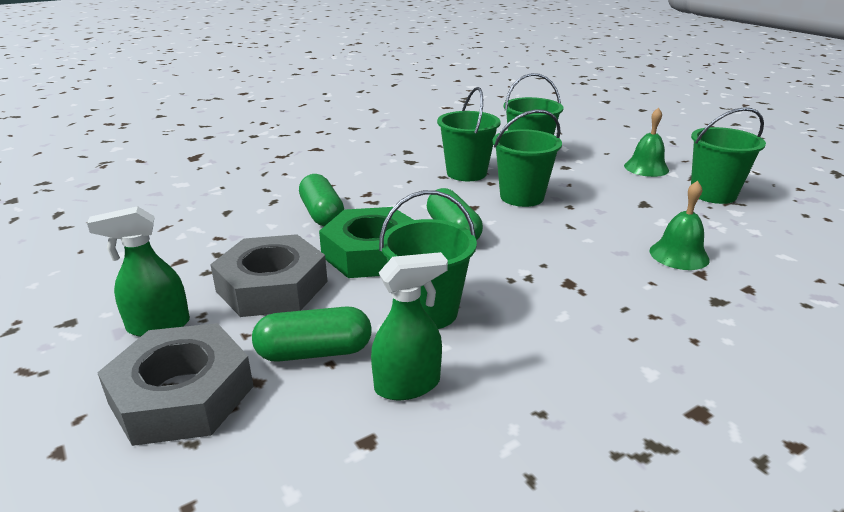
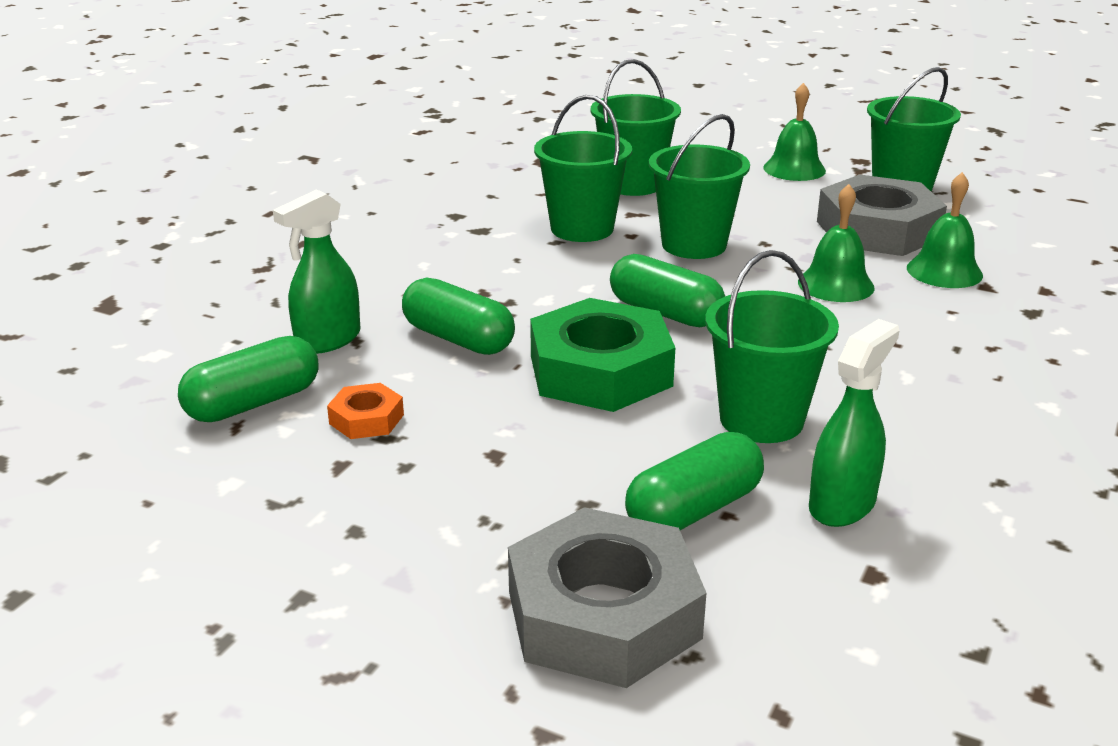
camera: 30 degrees left, 0 degrees up
(158, 326) = (445, 554): green spray bottle -> green spray bottle (327, 340)
(186, 218) = (253, 403): none -> green capsule
(222, 242) = (366, 419): none -> orange nut
(272, 286) = (528, 453): grey nut -> grey nut (877, 230)
(586, 243) = (836, 284): none -> green bell

